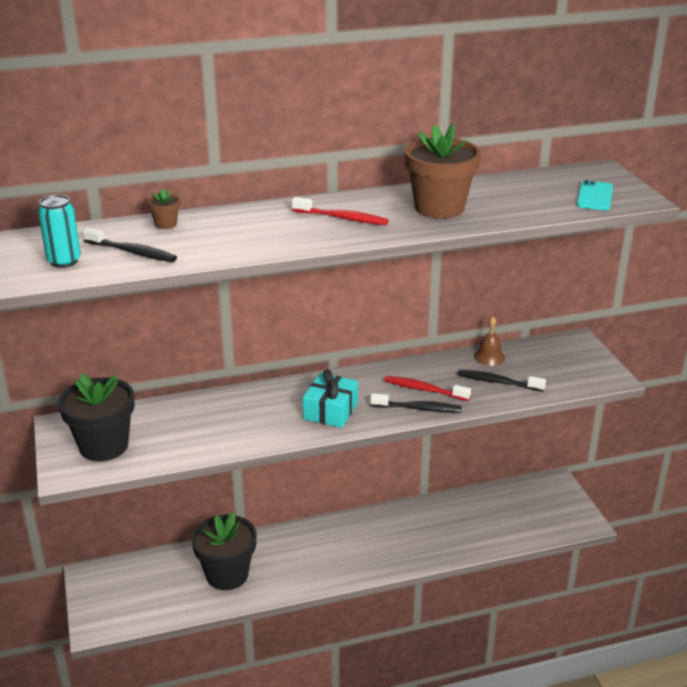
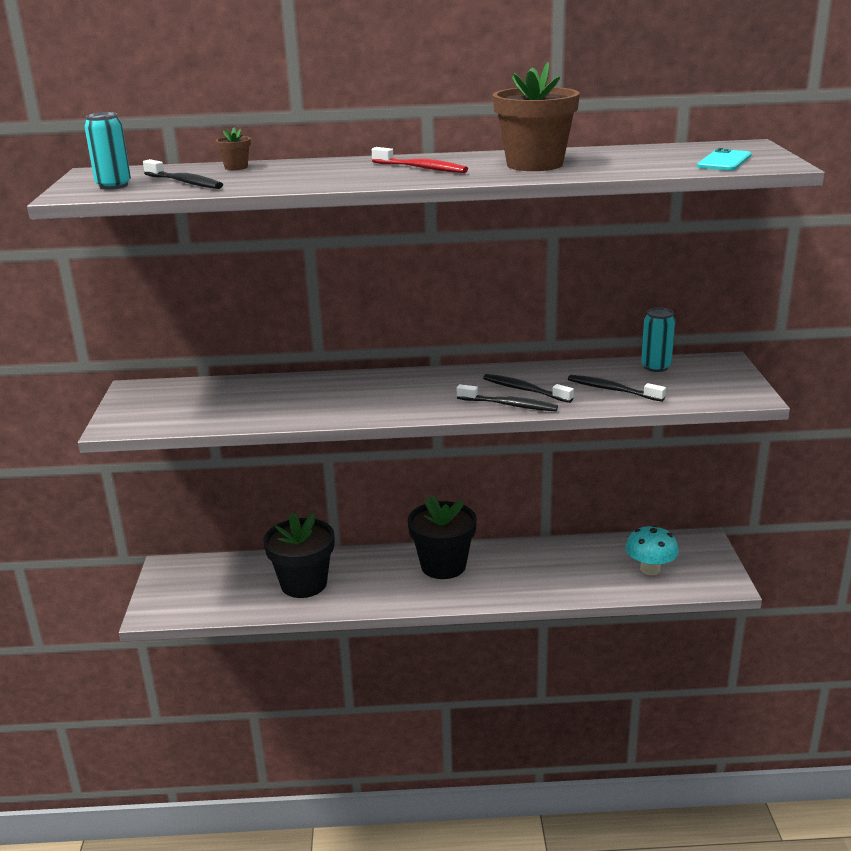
camera: 15 degrees right, 5 degrees down
(104, 446) = (164, 408): black flower pot -> black flower pot (443, 566)
(331, 411) = (412, 399): turquoise gift -> none
(424, 389) = (524, 390): red toothbrush -> black toothbrush
(489, 357) = (613, 368): brown bell -> none
(521, 517) = (650, 569): none -> turquoise mushroom
(523, 352) = (656, 367): none -> turquoise can

